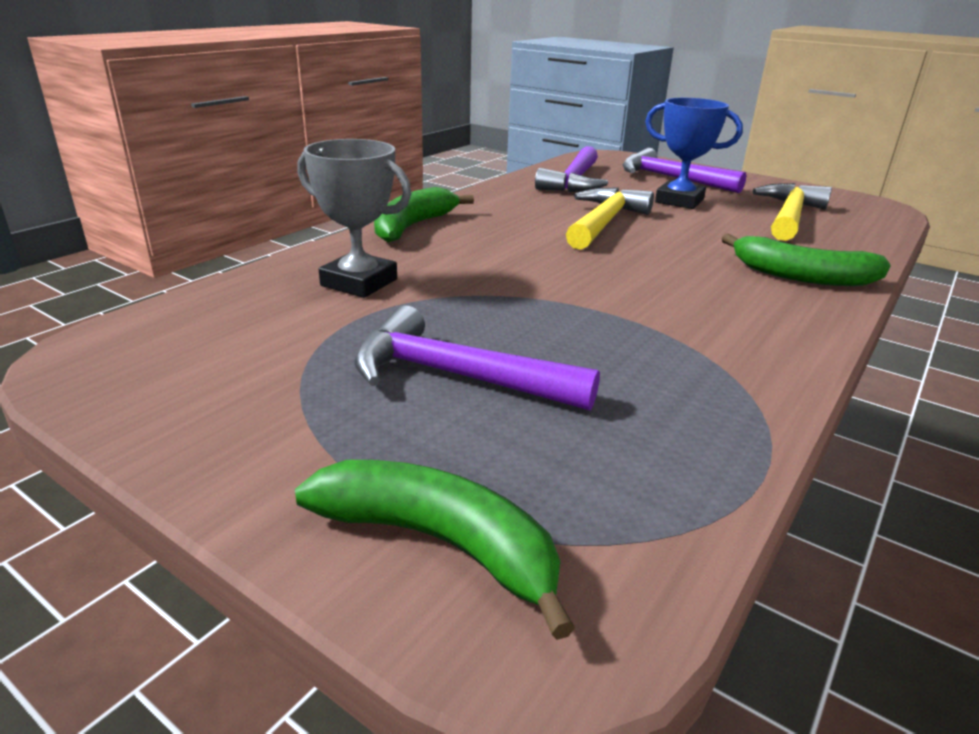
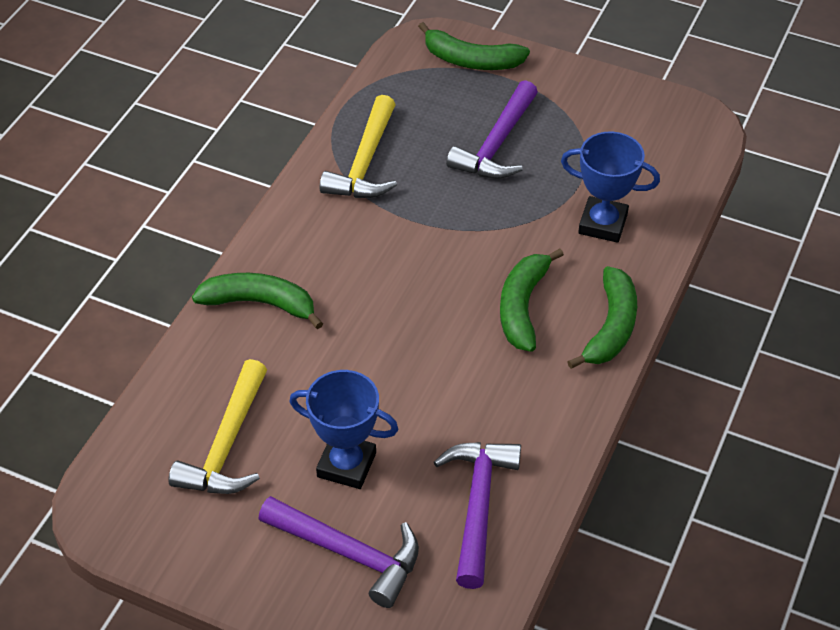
camera: 170 degrees right, 20 degrees up
(359, 282) = (603, 224): grey trophy -> blue trophy
(457, 376) = (496, 144): purple hammer -> purple hammer turned 105 degrees clockwise
(496, 244) = (523, 307): none -> green banana
(604, 223) = (430, 379): yellow hammer -> yellow hammer (365, 163)

